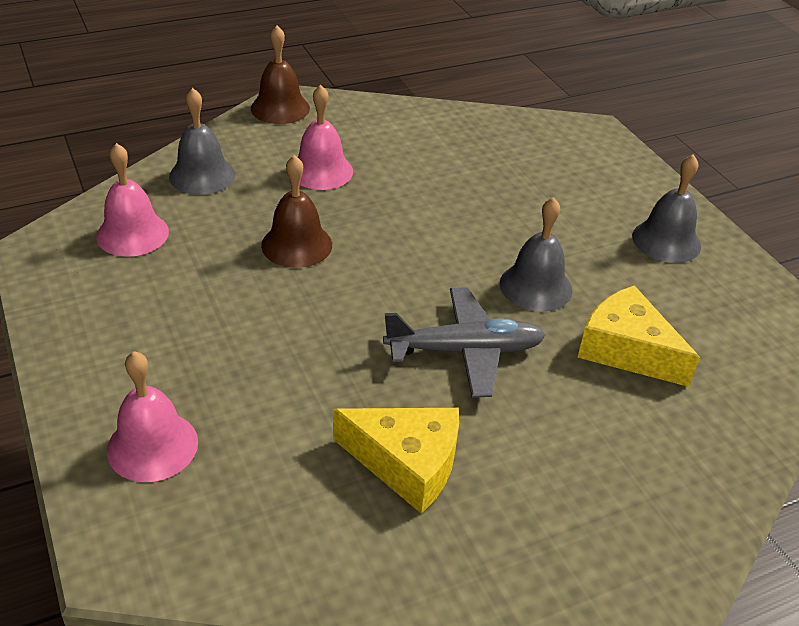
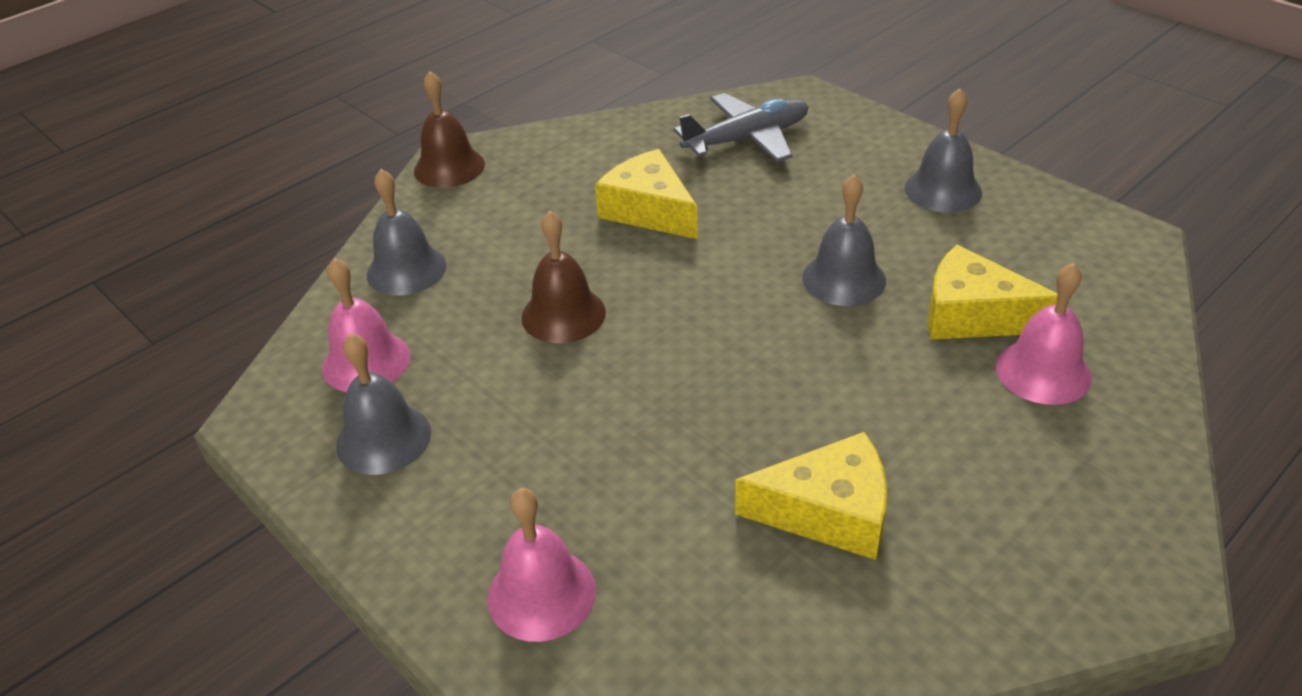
camera: 15 degrees left, 0 degrees up
(110, 293) = (383, 438): none -> grey bell
(321, 171) = (539, 224): pink bell -> pink bell (1043, 371)
(412, 186) = (649, 210): none -> yellow cheese
(465, 351) = (814, 371): grey plane -> grey plane (747, 139)

